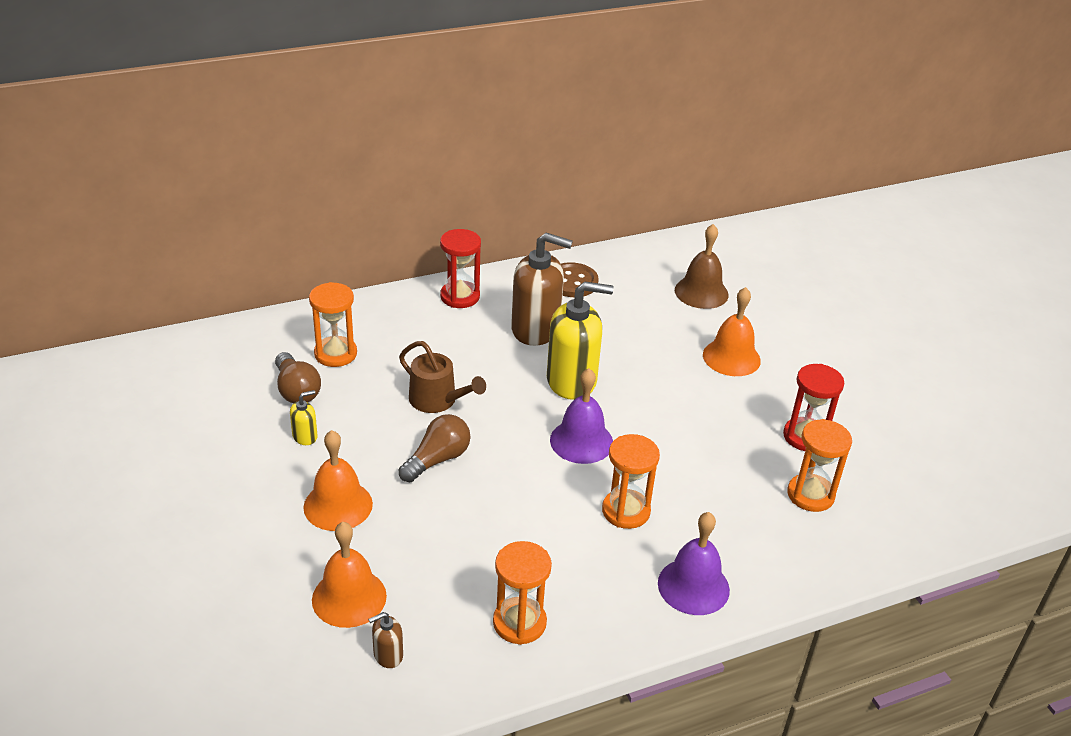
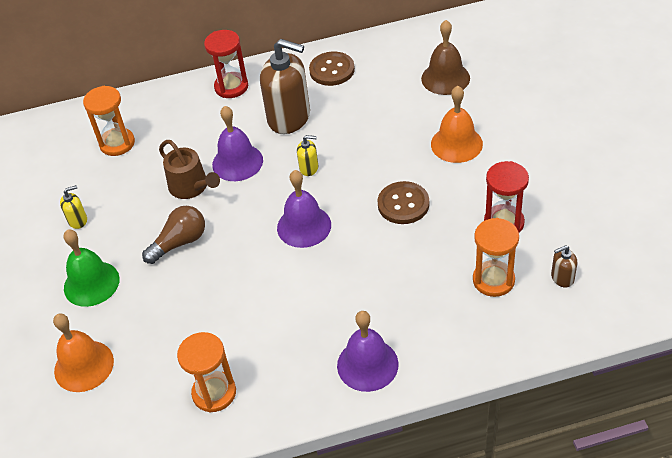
camera: 15 degrees right, 10 degrees up
(296, 390) = (79, 178): brown light bulb -> none
(338, 505) = (91, 283): orange bell -> green bell
(388, 655) = (103, 417): brown soap dispenser -> brown soap dispenser (562, 278)
(486, 374) = (237, 162): none -> purple bell
(572, 381) = (309, 168): yellow soap dispenser -> yellow soap dispenser, size x0.44
(626, 511) = (326, 293): orange hourglass -> none
(689, 418) = (403, 204): none -> brown button

